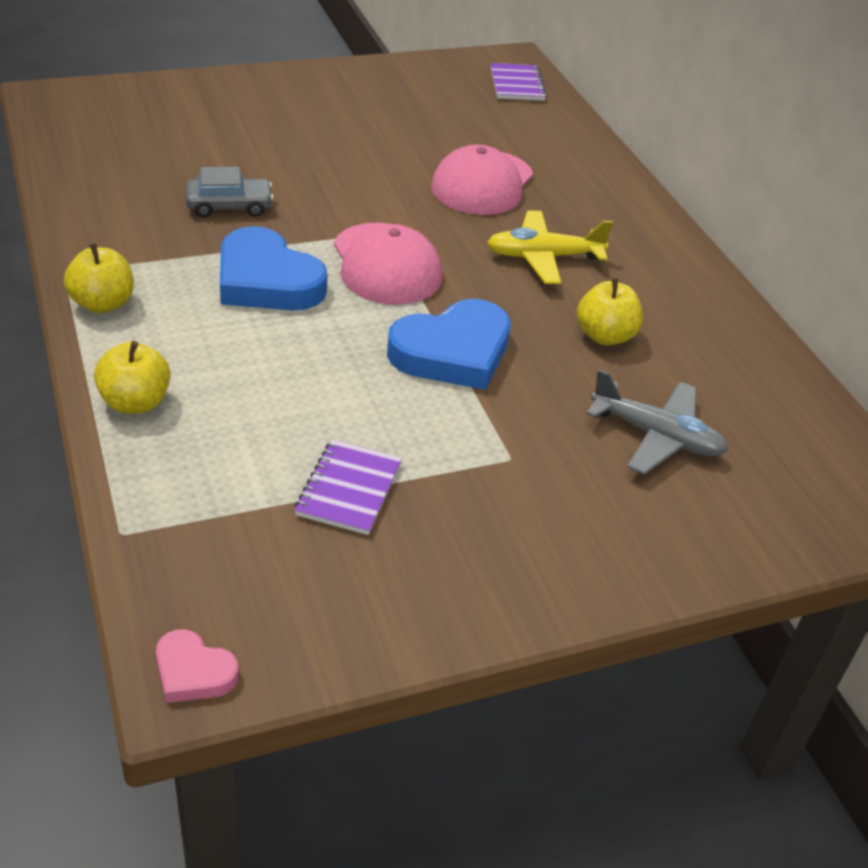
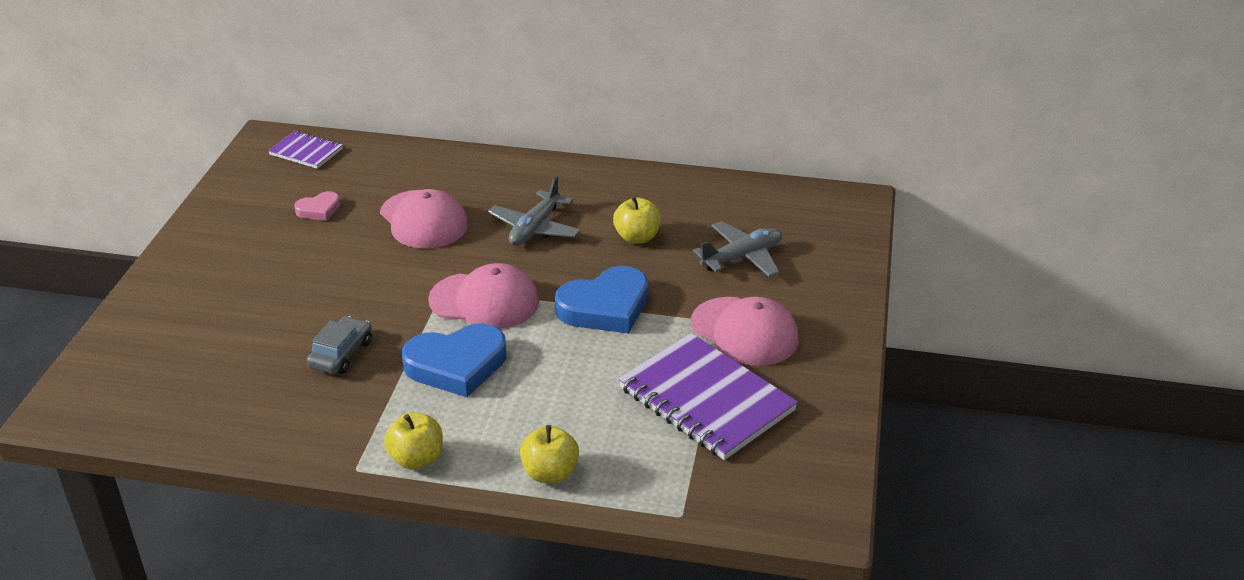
camera: 55 degrees left, 5 degrees down
(193, 672) = (820, 515): pink heart -> pink heart (319, 210)
(349, 489) = (706, 399): purple notebook -> purple notebook, size x1.93
(452, 352) = (605, 307): blue heart -> blue heart turned 60 degrees clockwise
(508, 484) = (744, 332): none -> pink cap
(543, 257) = (535, 228): yellow plane -> grey plane

